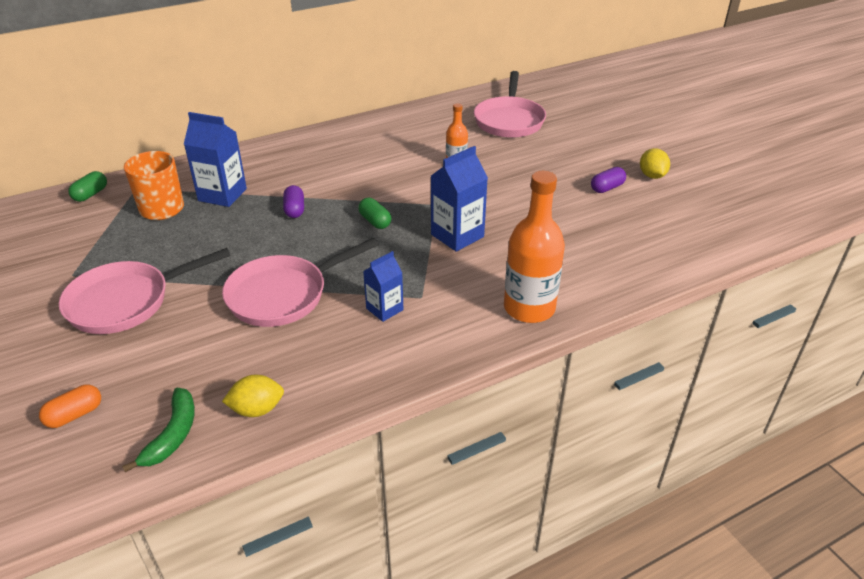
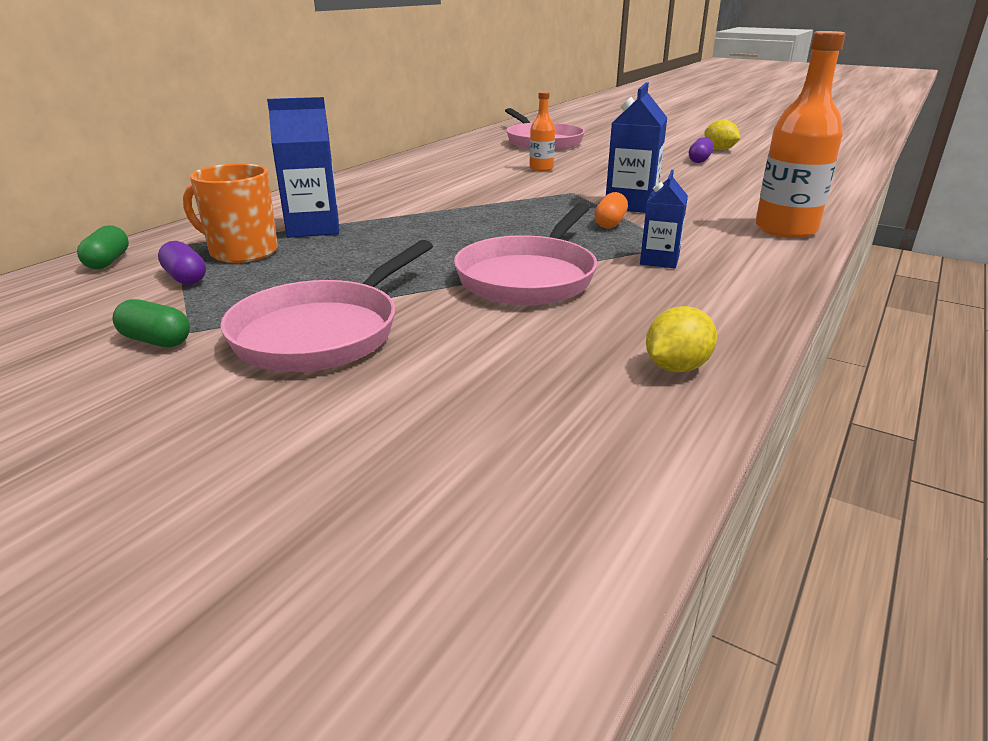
camera: 30 degrees left, 10 degrees down
(75, 415) = (430, 459): orange capsule -> orange capsule (610, 223)
(173, 434) = (615, 425): green banana -> none
(294, 210) = (426, 221): purple capsule -> purple capsule (185, 278)
(375, 221) = (532, 212): green capsule -> green capsule (156, 341)

